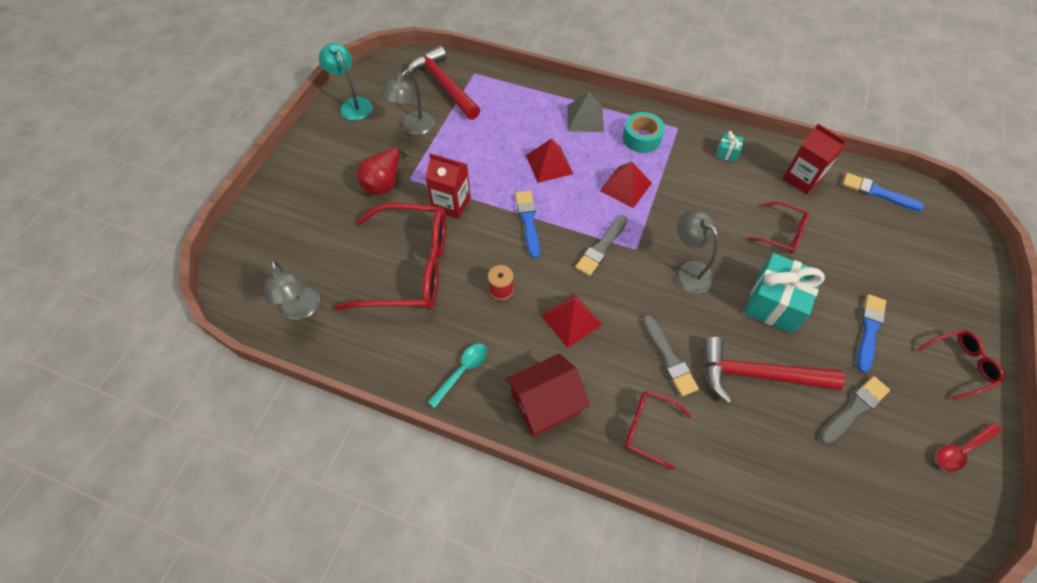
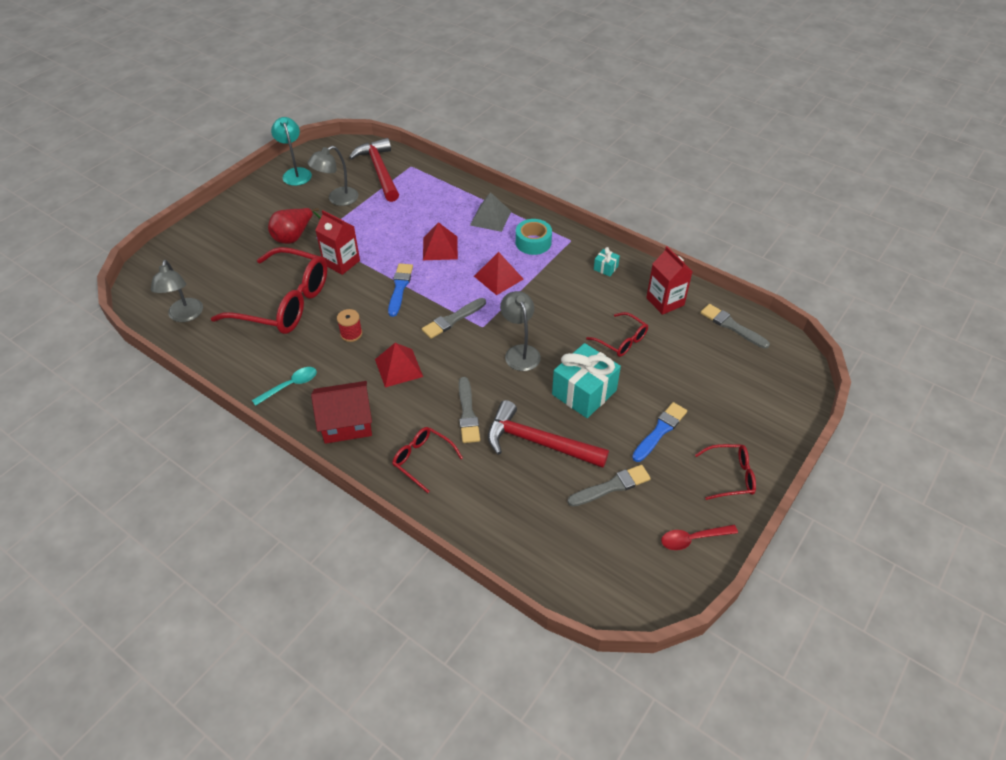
camera: 15 degrees right, 10 degrees down
(877, 193) = (731, 326): blue brush -> grey brush

